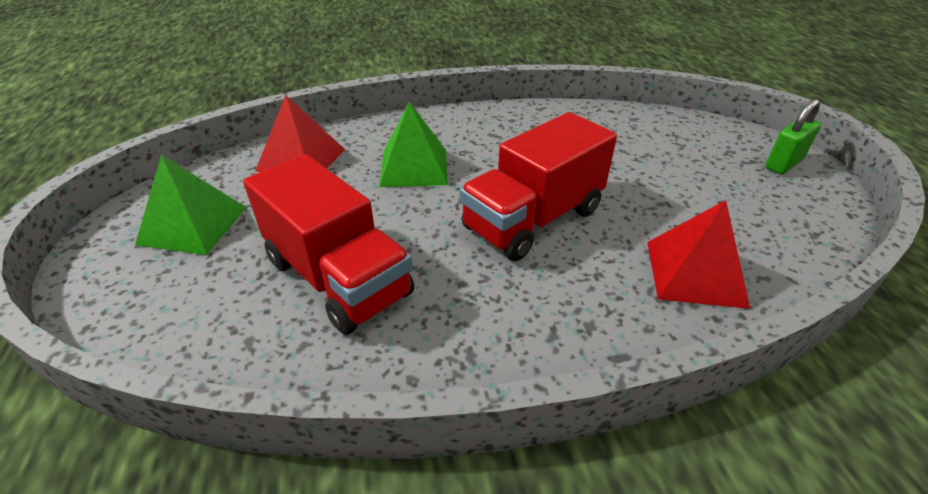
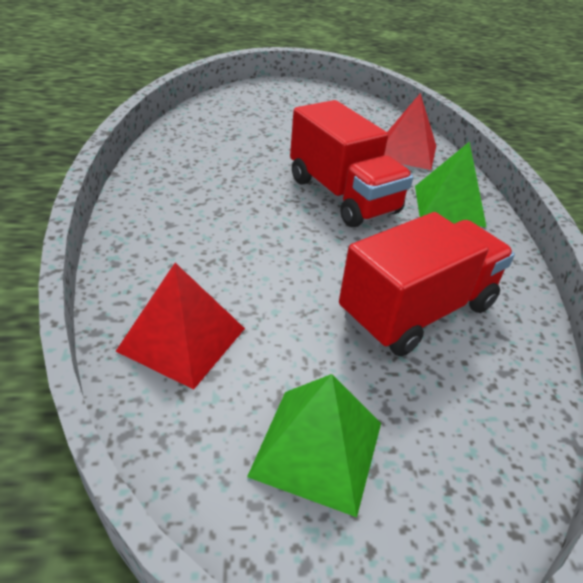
camera: 85 degrees left, 0 degrees up
(414, 167) = (237, 247): green pyramid -> green pyramid (448, 205)
(783, 164) = (293, 91): green padlock -> none

